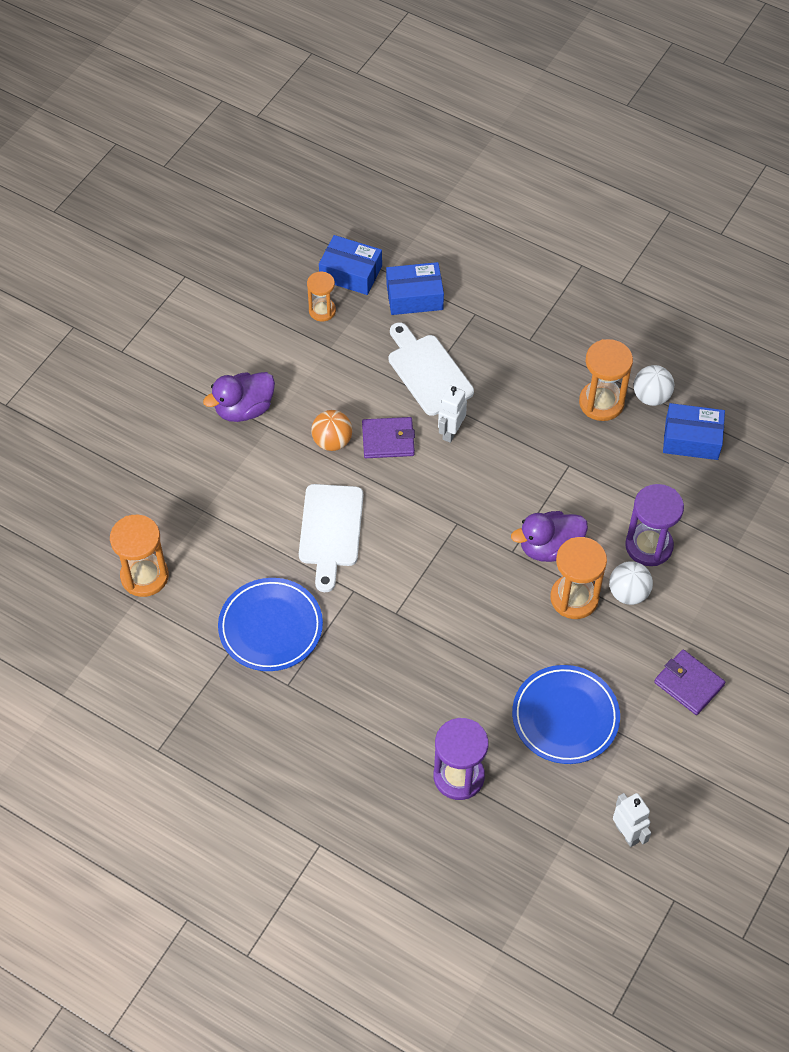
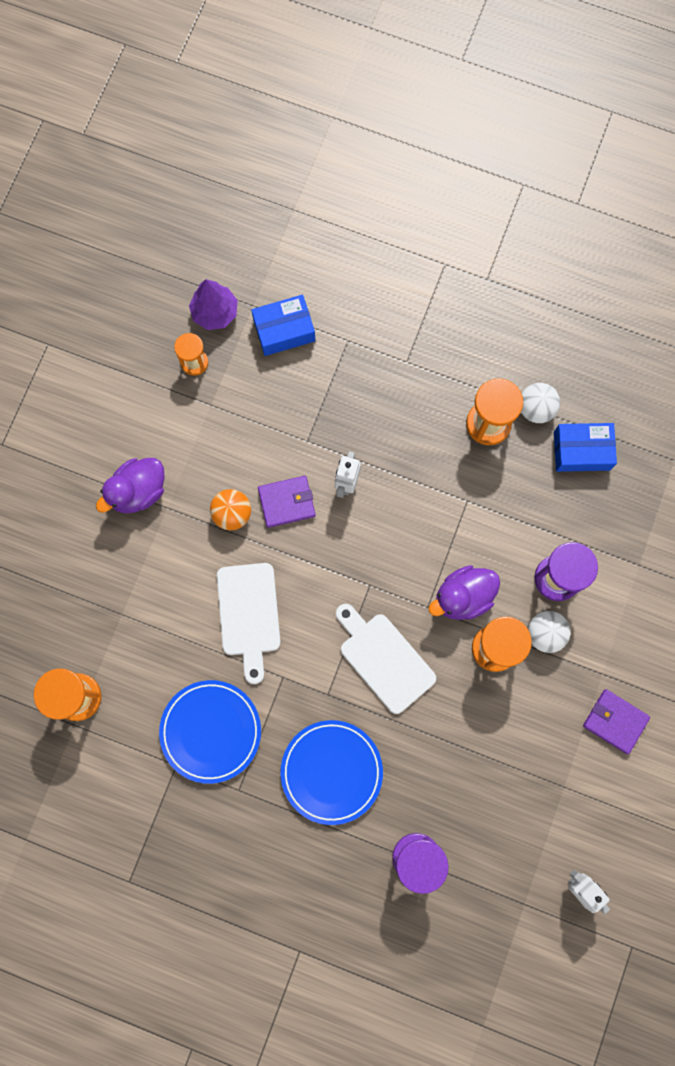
camera: 10 degrees left, 20 degrees up
(350, 273) = (215, 312): blue box -> purple tree
(427, 371) = (312, 416): white cutting board -> white cutting board (384, 659)
(565, 717) = (505, 777): blue plate -> blue plate (331, 771)

